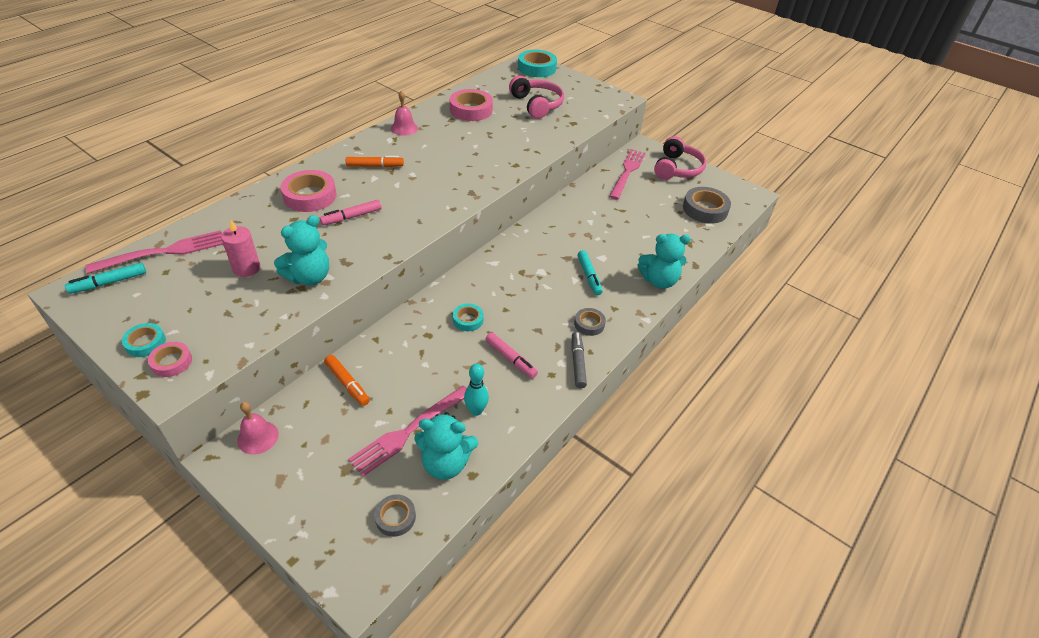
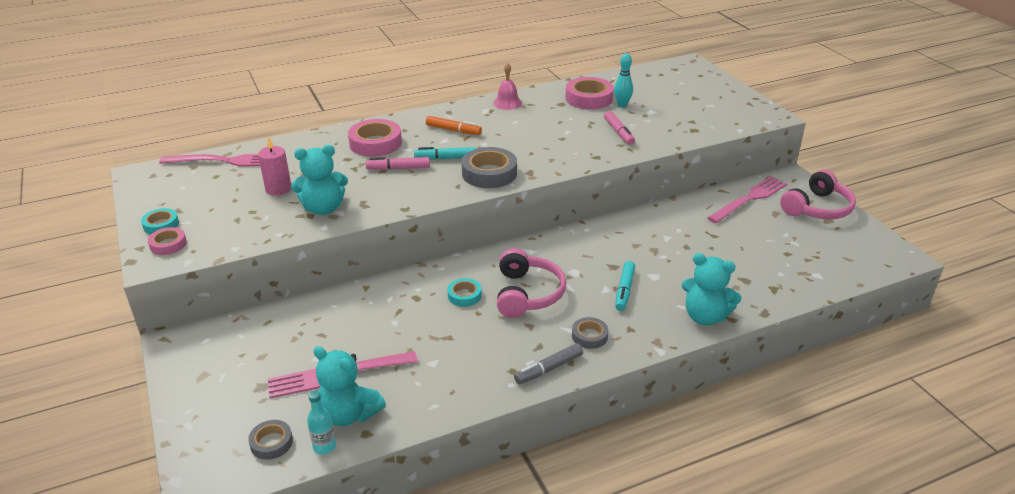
camera: 30 degrees right, 10 degrees down
(109, 283) = (169, 174): turquoise marker -> turquoise marker (446, 158)
(258, 437) = (210, 336): pink bell -> none
(347, 384) = (313, 317): orange marker -> none
(445, 501) = (324, 446): none -> turquoise bottle
(476, 411) = (411, 378): turquoise bowling pin -> turquoise bowling pin (622, 105)
(510, 359) = (481, 343): pink marker -> pink marker (618, 132)
(537, 68) = (694, 71): turquoise tape -> none
(537, 105) = (665, 105): pink headphones -> pink headphones (527, 294)
(577, 363) = (548, 369): grey marker -> grey marker turned 150 degrees counterclockwise
(705, 209) = (822, 258): grey tape -> grey tape (489, 173)

